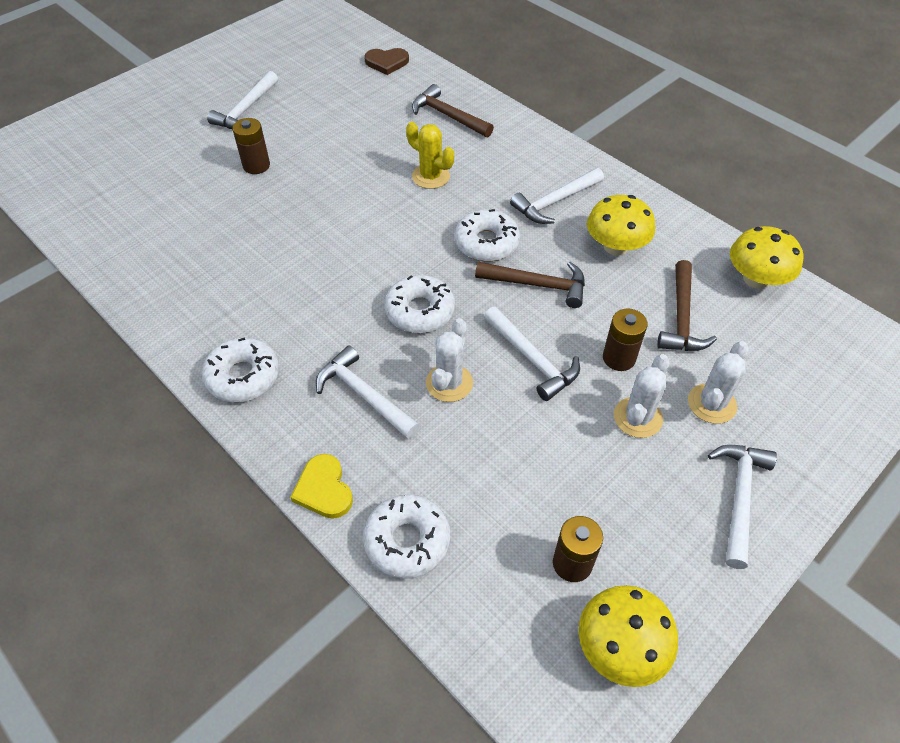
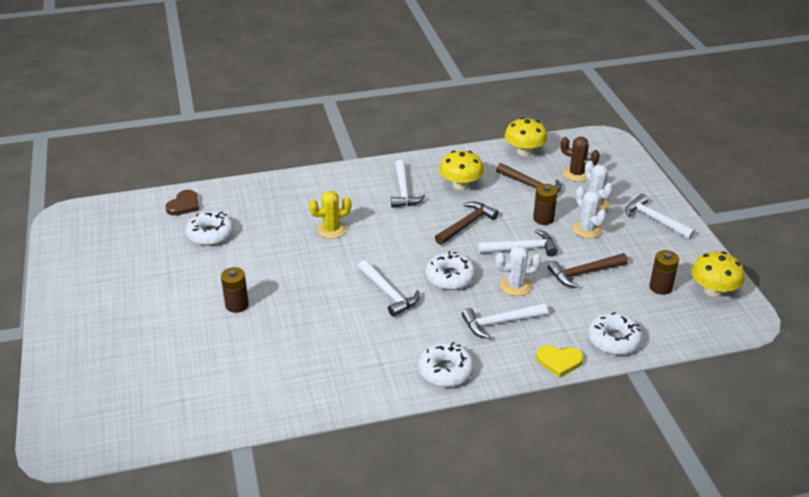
camera: 60 degrees left, 15 degrees down
(246, 109) = (162, 291): white hammer -> white hammer (388, 293)
(448, 116) = (277, 200): brown hammer -> brown hammer (584, 273)
(449, 383) = (515, 286): white cactus -> white cactus turned 60 degrees counterclockwise
(486, 243) = (415, 230): white donut -> white donut (210, 234)
(762, 356) = (576, 174): none -> brown cactus

